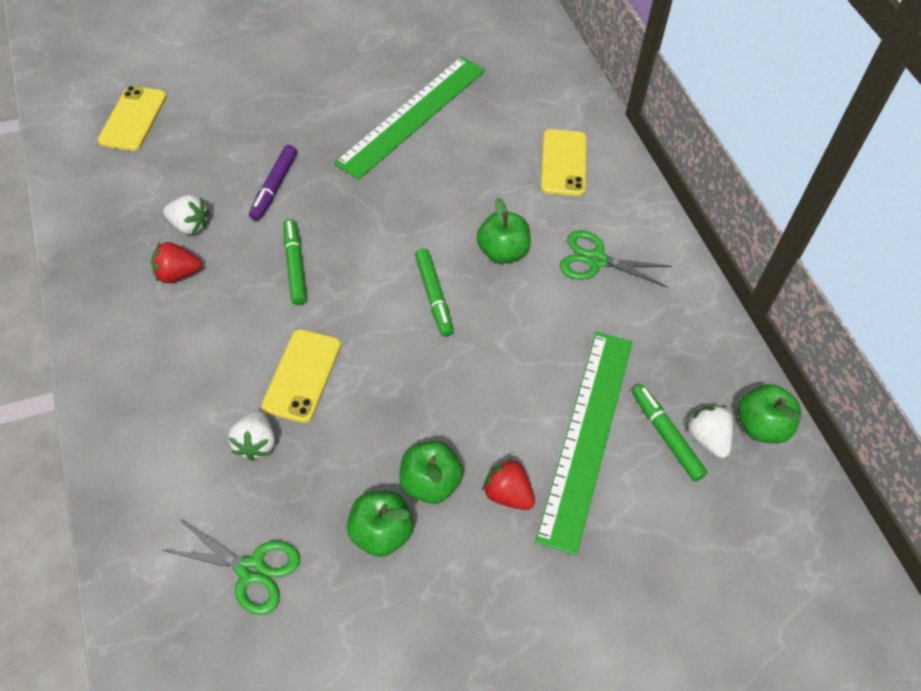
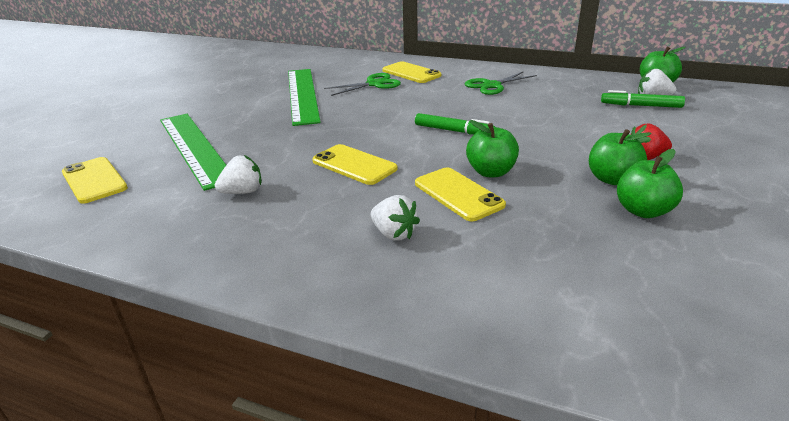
camera: 45 degrees left, 25 degrees down
(178, 274) = (280, 213): red strawberry -> none
(251, 570) = (636, 282): green scissors -> green scissors (374, 84)
(256, 443) = (500, 235): white strawberry -> white strawberry (394, 234)
(274, 187) = (272, 150): purple marker -> none
(295, 266) = (354, 165): green marker -> yellow phone
(502, 252) = (449, 104): green apple -> green apple (491, 172)
(587, 436) = (620, 123): green ruler -> green ruler (195, 147)

